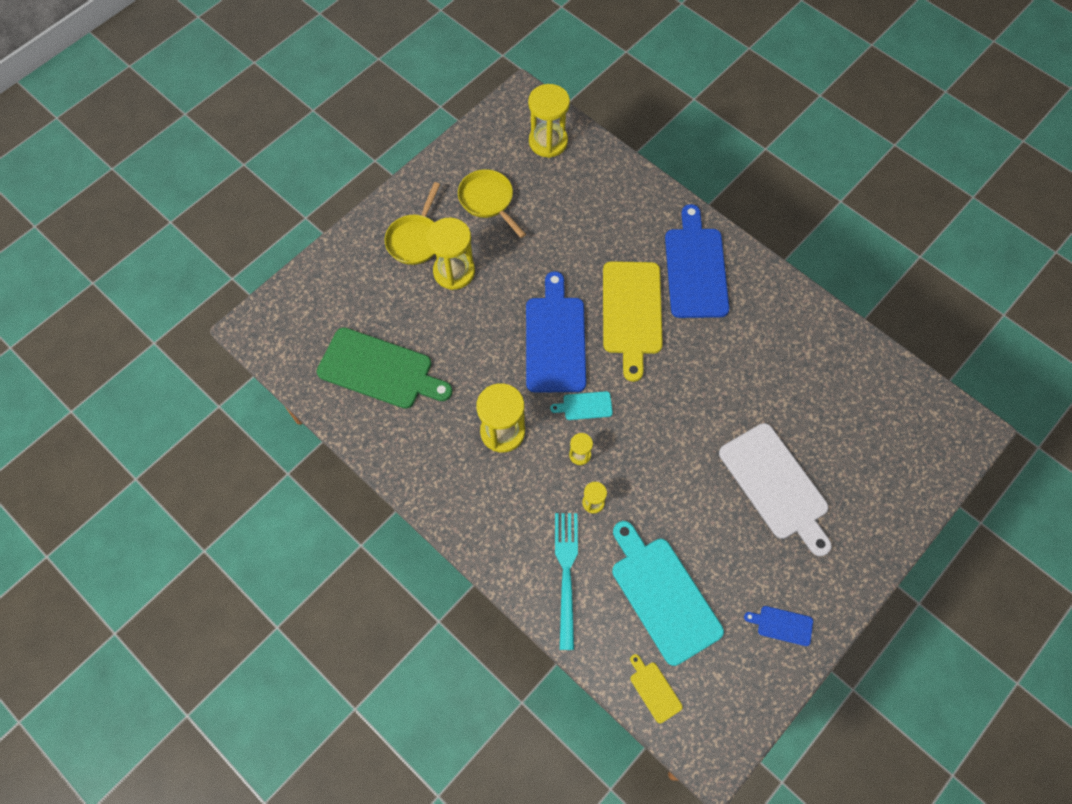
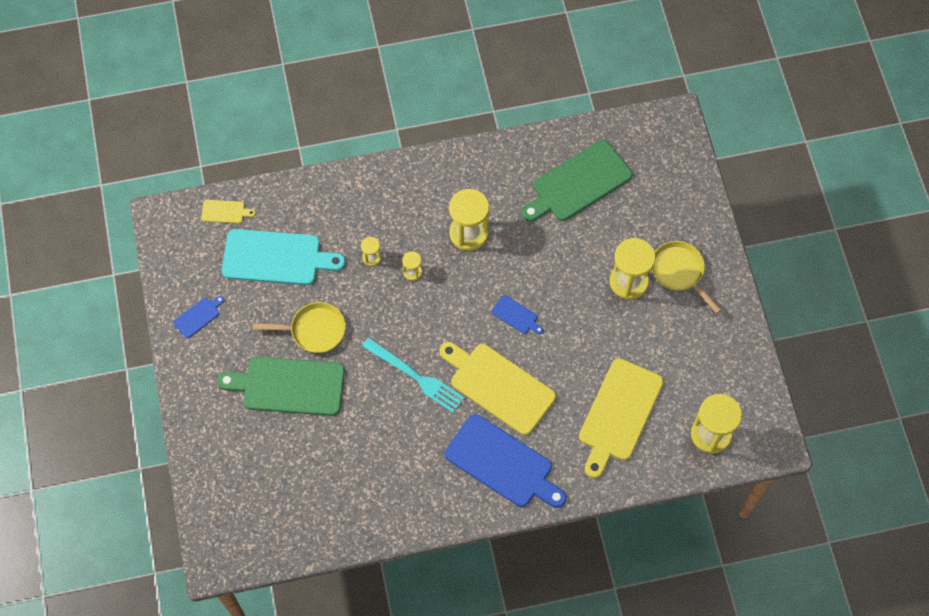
camera: 125 degrees right, 0 degrees up
(488, 200) = (681, 348): yellow pan -> yellow pan (314, 330)
(555, 339) = (516, 315): blue cutting board -> blue cutting board, size x0.45
(566, 574) = (337, 209): turquoise fork -> turquoise fork (415, 376)
(583, 211) = (619, 414): none -> yellow cutting board
(585, 406) = (447, 300): turquoise cutting board -> none
(776, 485) = (289, 386): white cutting board -> green cutting board

